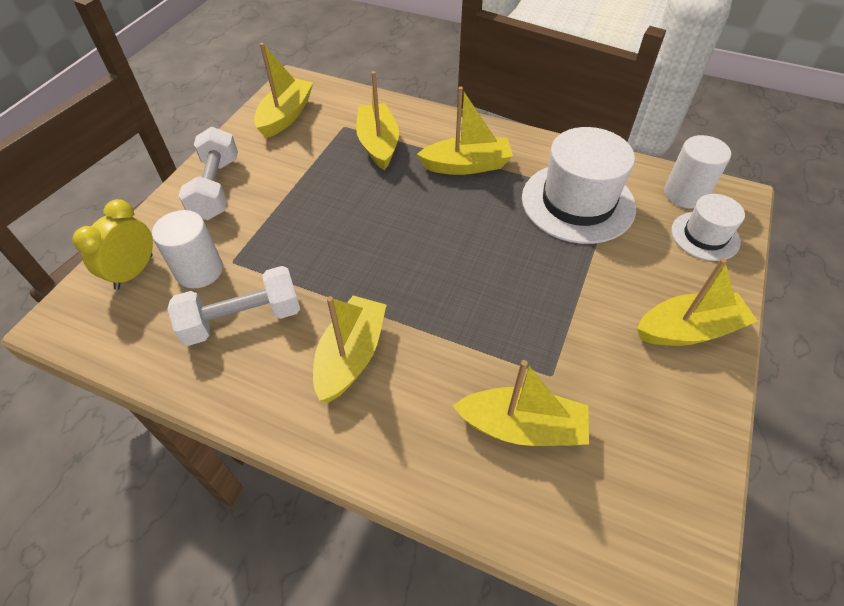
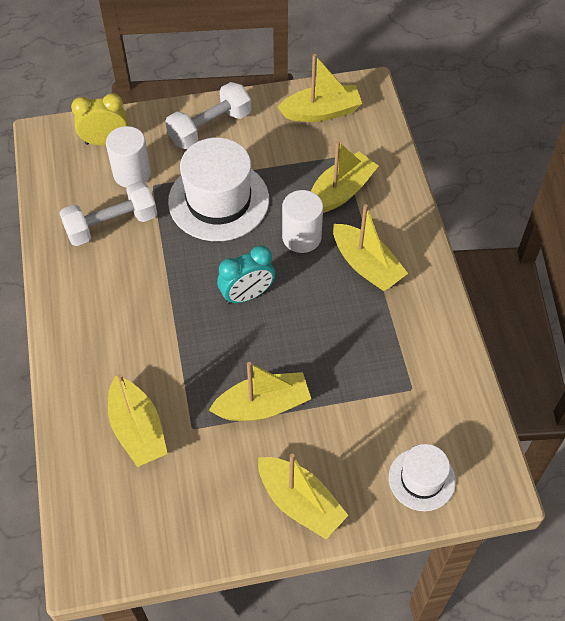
camera: 55 degrees right, 5 degrees up
(242, 319) = (111, 225): white dumbbell -> white dumbbell turned 60 degrees counterclockwise
(351, 356) = (126, 302): yellow boat -> yellow boat (263, 405)
(429, 255) = (247, 295): none -> turquoise clock
(577, 202) = (386, 366): white hat -> white hat (218, 200)
(685, 194) = (467, 444): white cylinder -> white cylinder (301, 237)

